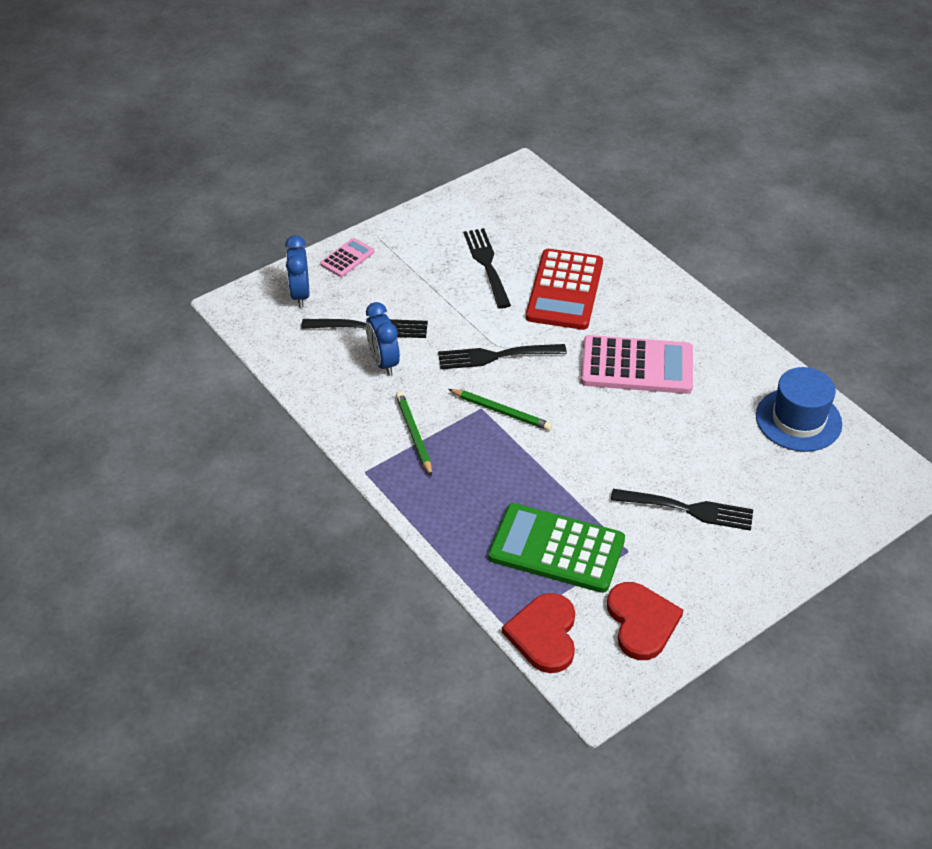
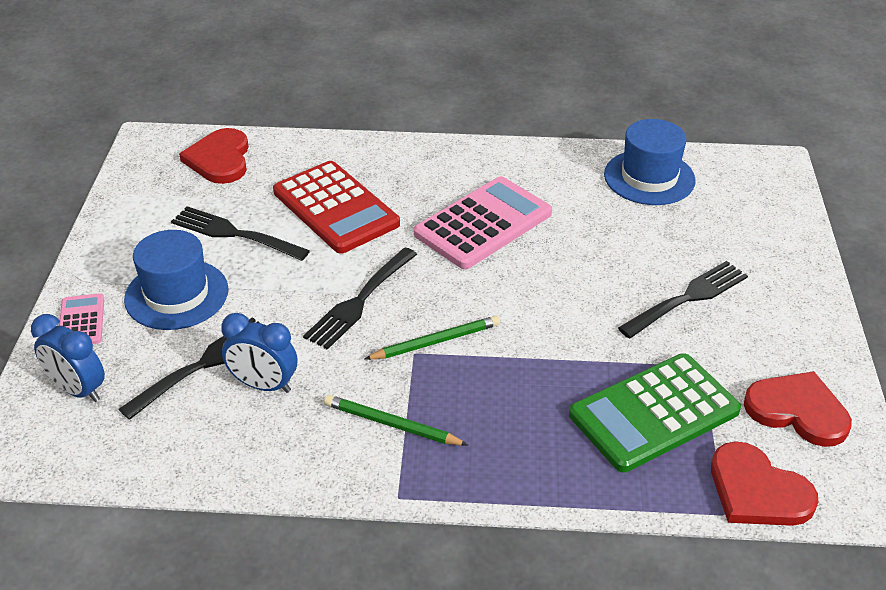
camera: 50 degrees left, 5 degrees down
(410, 278) = (176, 294): none -> blue hat
(544, 210) = (220, 159): none -> red heart

